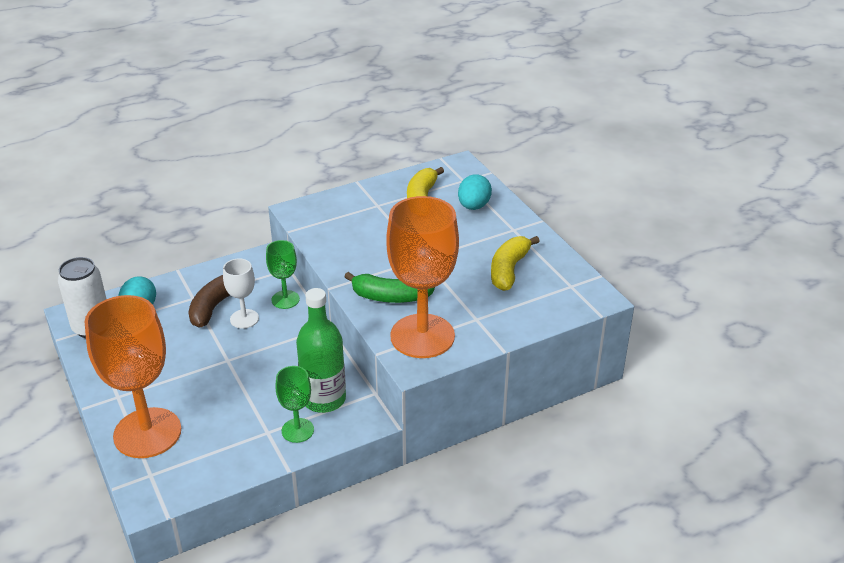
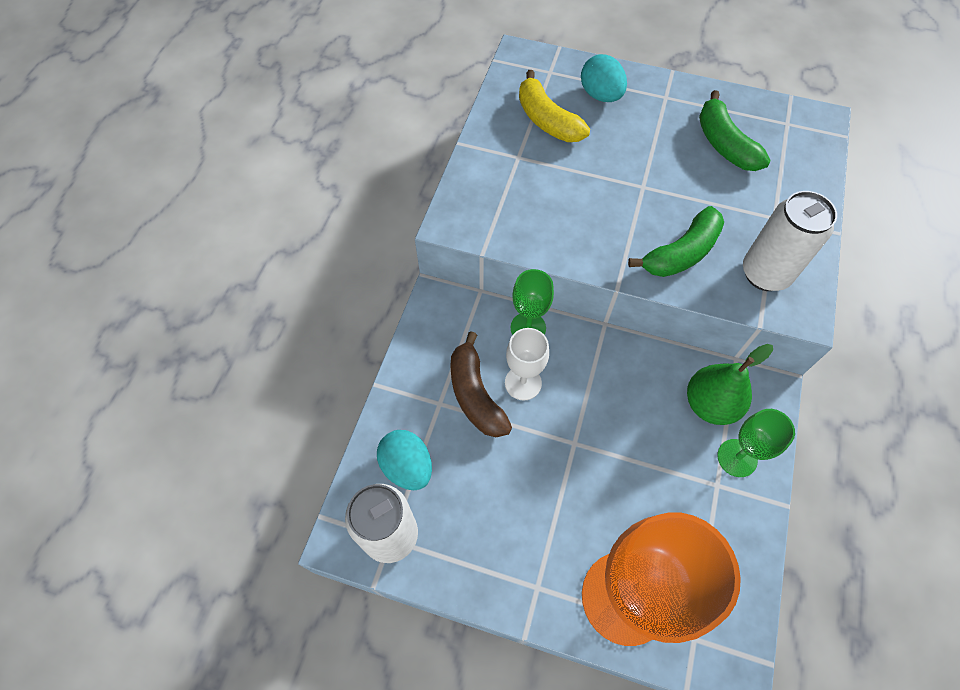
camera: 45 degrees left, 25 degrees up
(324, 399) = (710, 404): green bottle -> green pear
(422, 336) = (765, 273): orange goblet -> white can
(509, 270) = (724, 144): yellow banana -> green banana

